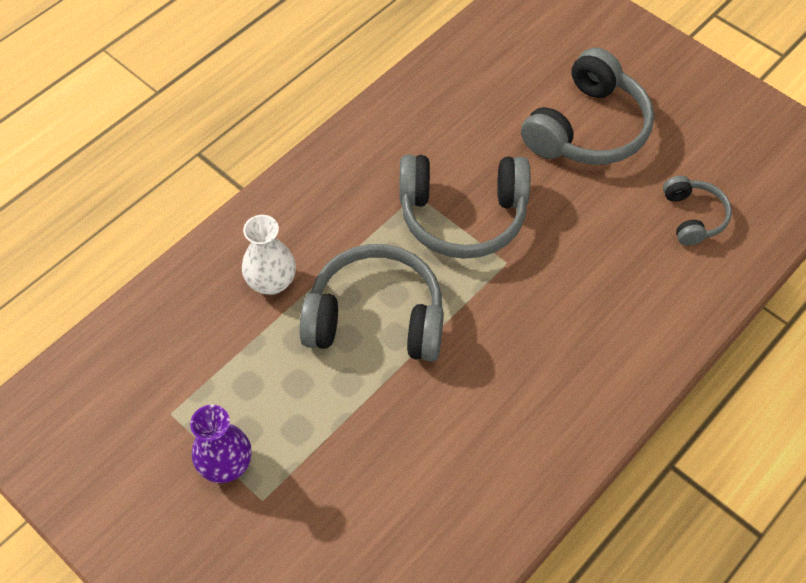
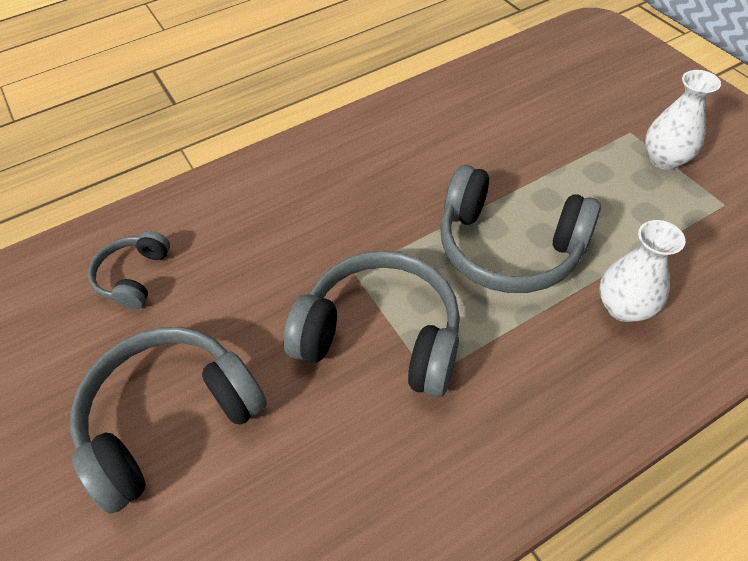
camera: 160 degrees left, 5 degrees down
(226, 464) = (664, 159): purple vase -> white vase

